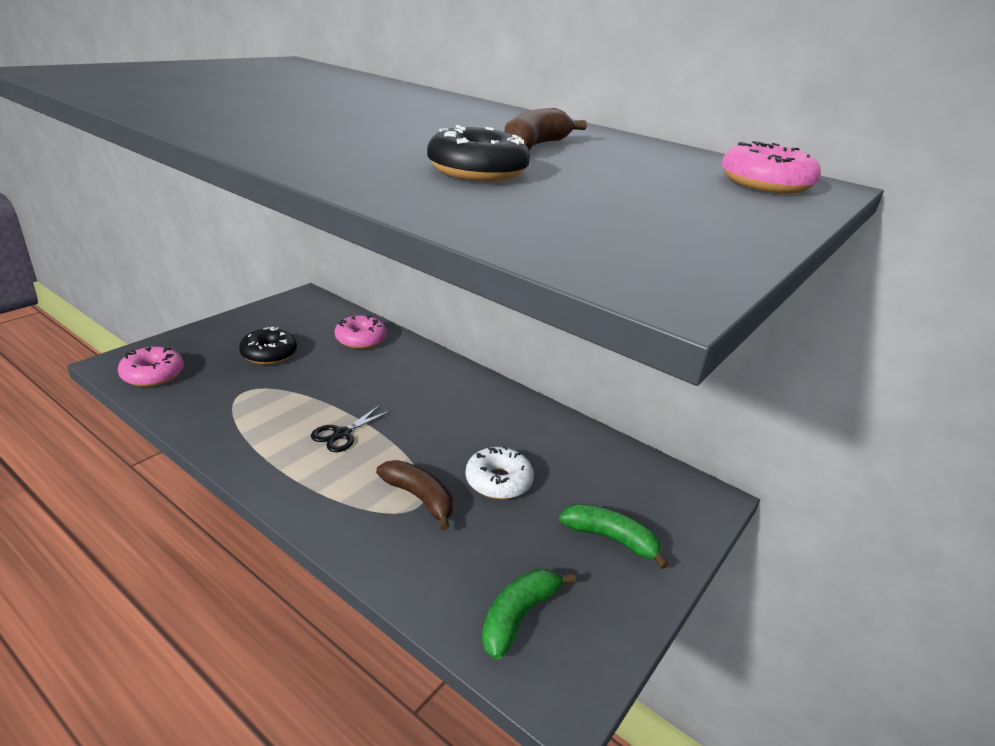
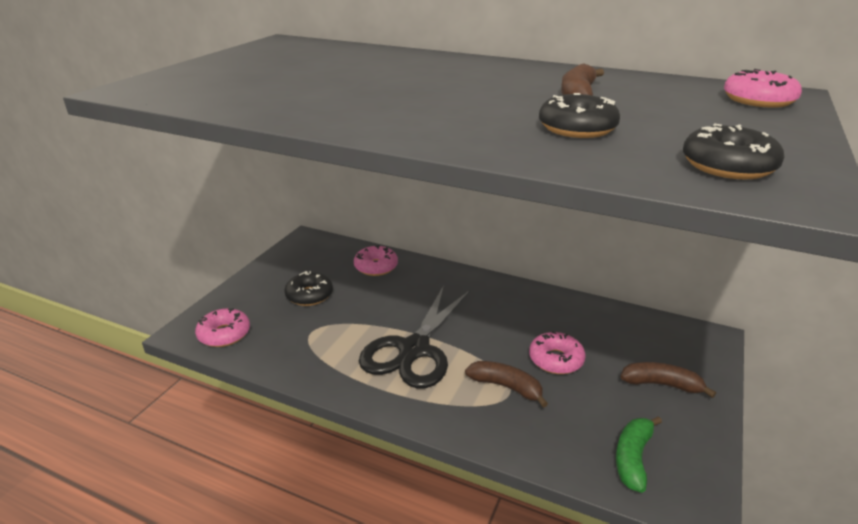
camera: 10 degrees left, 0 degrees up
(342, 434) = (414, 350): black scissors -> black scissors, size x2.30
(498, 481) = (556, 360): white donut -> pink donut
(608, 234) = (728, 166): none -> black donut
(611, 539) = (662, 384): green banana -> brown banana

